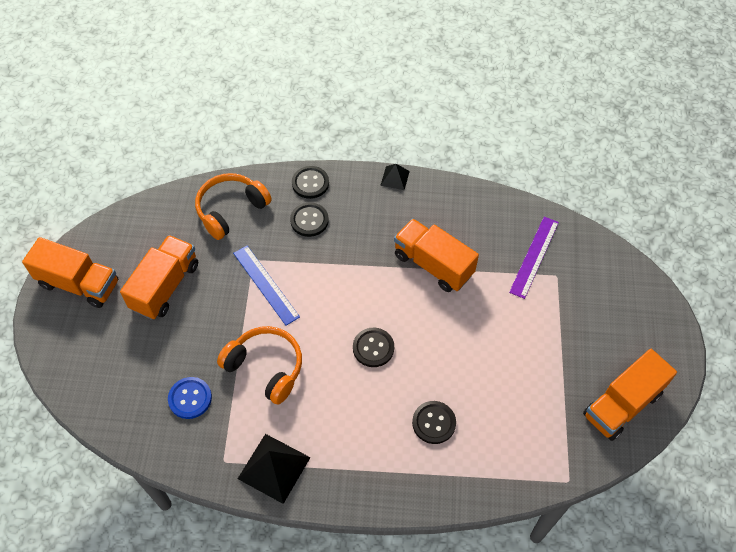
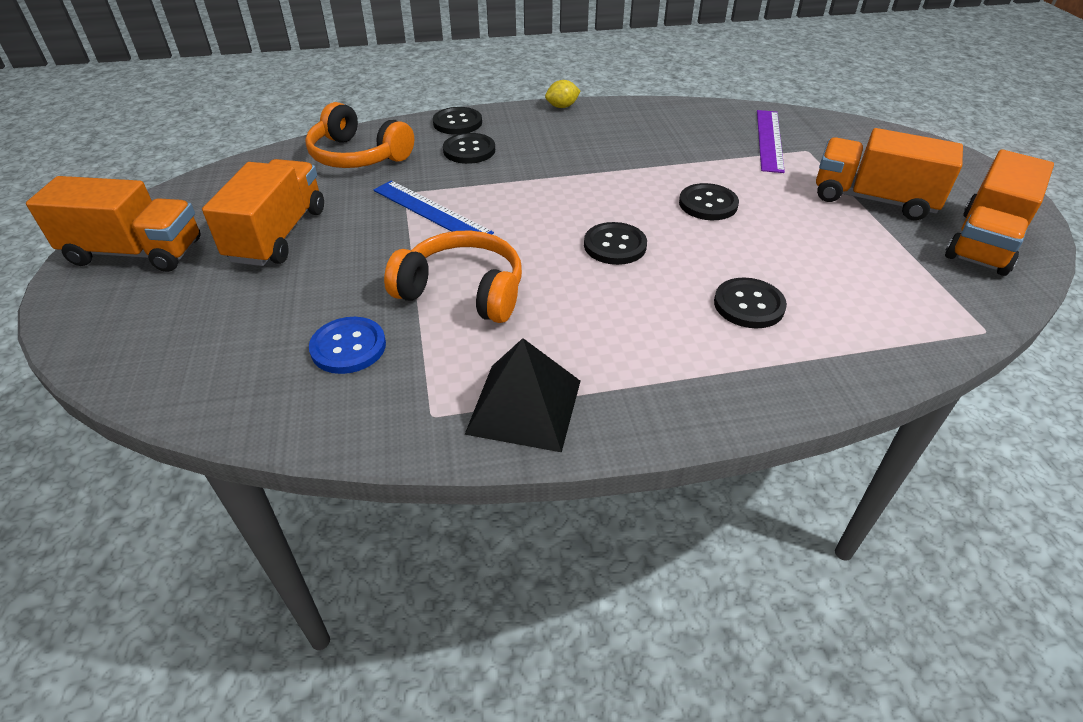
camera: 15 degrees left, 15 degrees down
(231, 210) = (358, 156): orange headphones -> orange headphones turned 90 degrees counterclockwise
(395, 178) = (562, 106): black pyramid -> yellow lemon
(433, 264) = (650, 163): orange truck -> orange truck (873, 199)
(453, 320) = (708, 204): none -> black button

